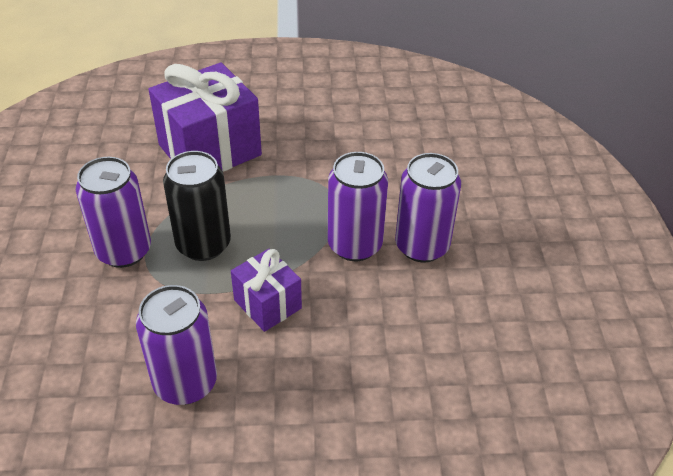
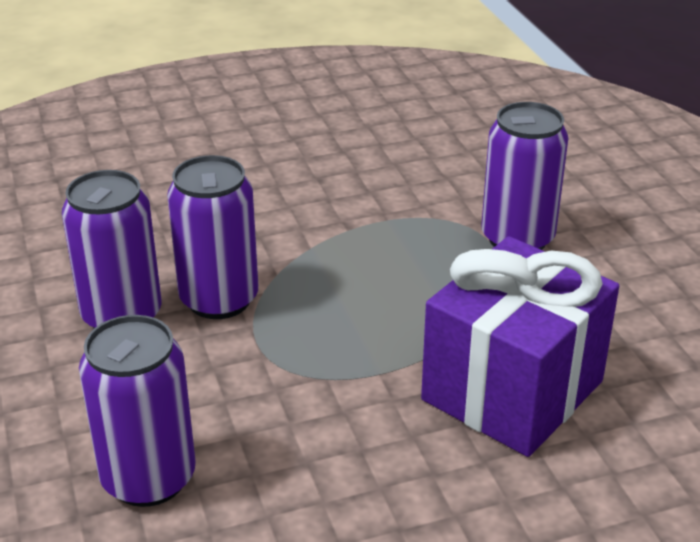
camera: 165 degrees right, 10 degrees down
(185, 382) = (357, 153): purple can -> purple can (148, 478)
(203, 244) = (424, 263): black can -> none
(267, 304) = (307, 222): purple gift -> none

